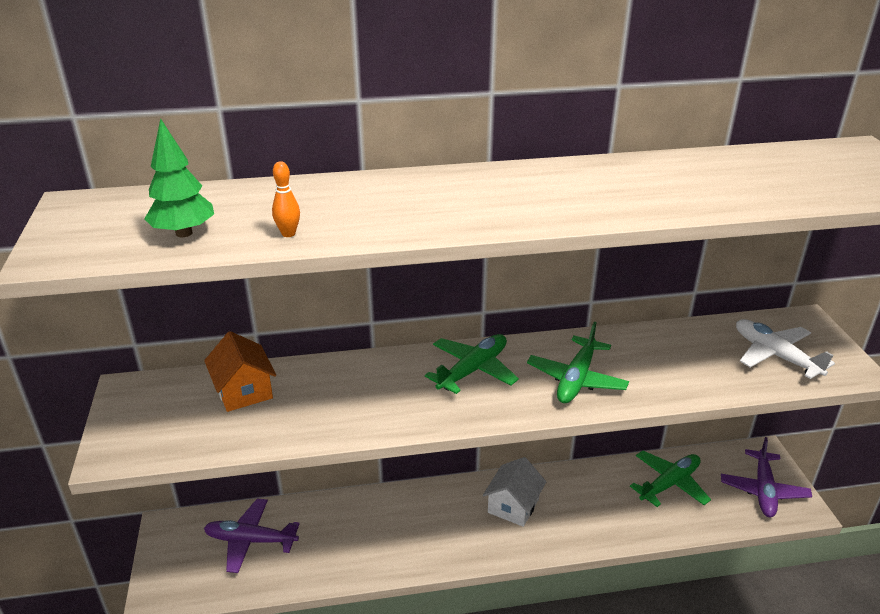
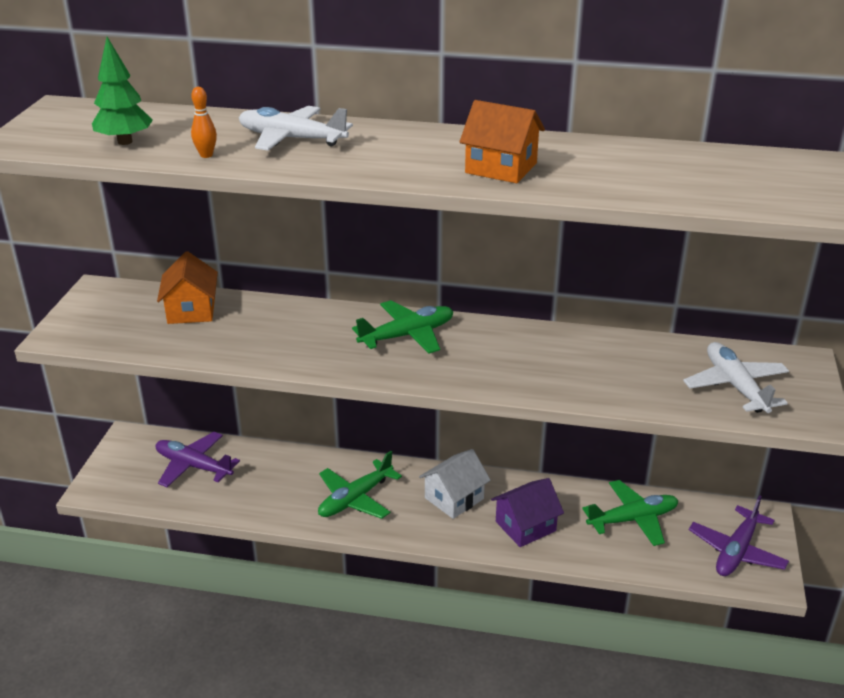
camera: 20 degrees right, 0 degrees up
(362, 201) = (291, 139): none -> white plane
(576, 379) = (503, 364): green plane -> green plane (355, 499)
(588, 516) = (525, 526): none -> purple house
(590, 199) = (501, 168): none -> orange house

